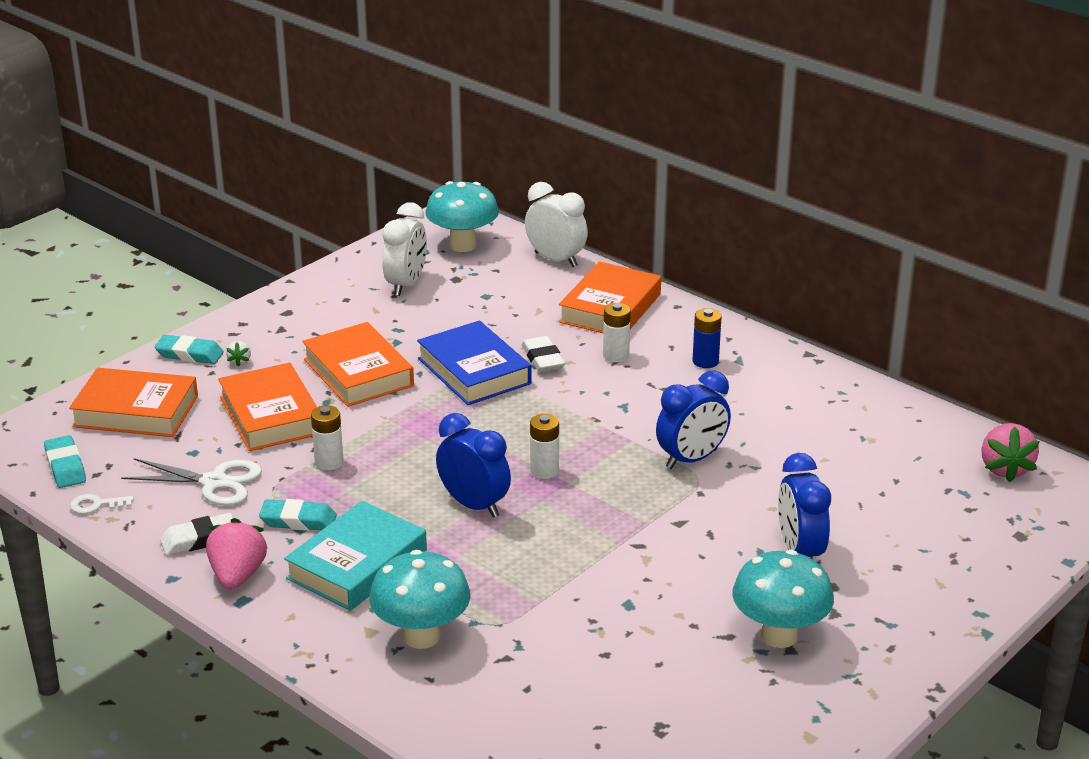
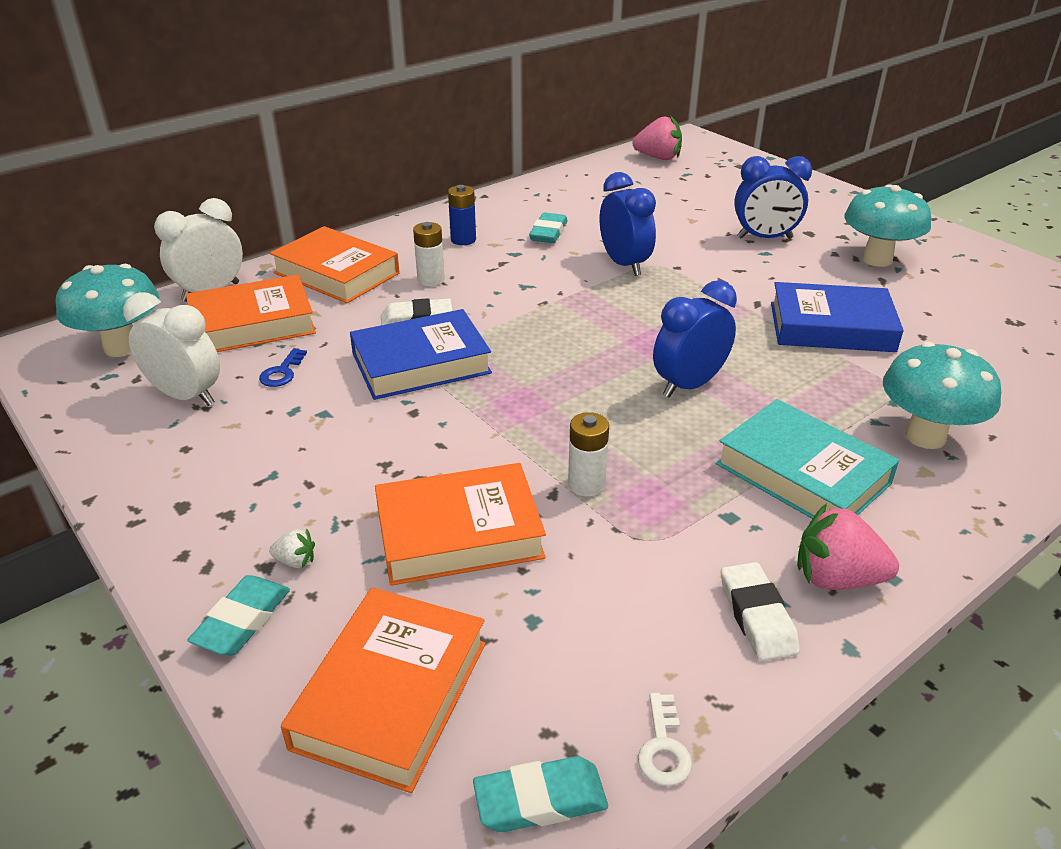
camera: 80 degrees left, 5 degrees up
(214, 482) = (617, 597): white scissors -> none
(298, 520) = (714, 517): turquoise eraser -> turquoise eraser (548, 233)
(358, 372) = (383, 448): orange book -> orange book (252, 324)
(446, 315) = (282, 372): none -> blue key
(544, 471) = (630, 338): white battery -> none
(604, 592) = (831, 327): none -> blue book

